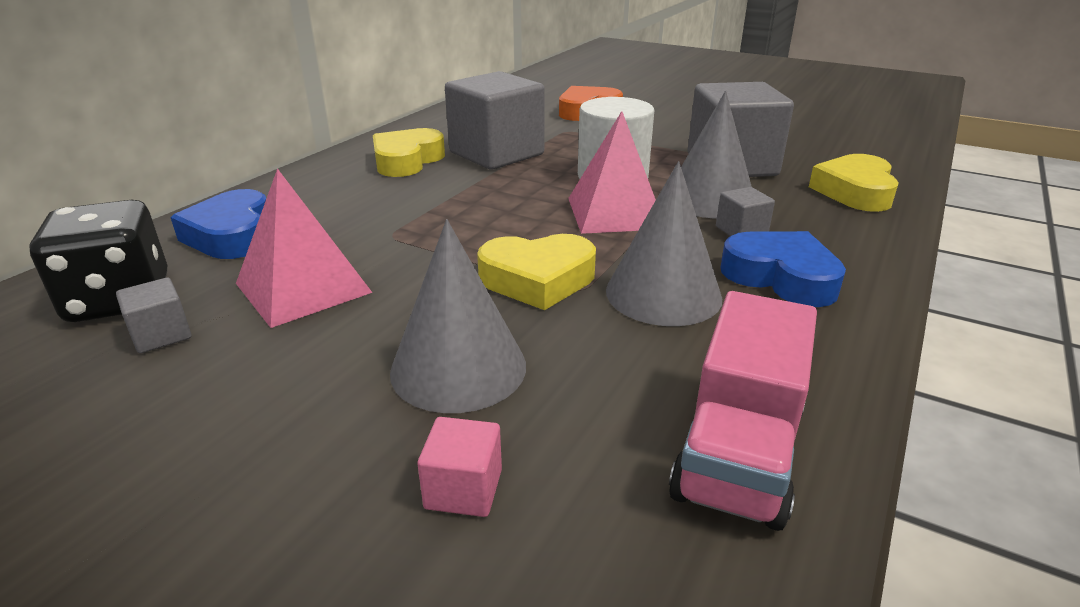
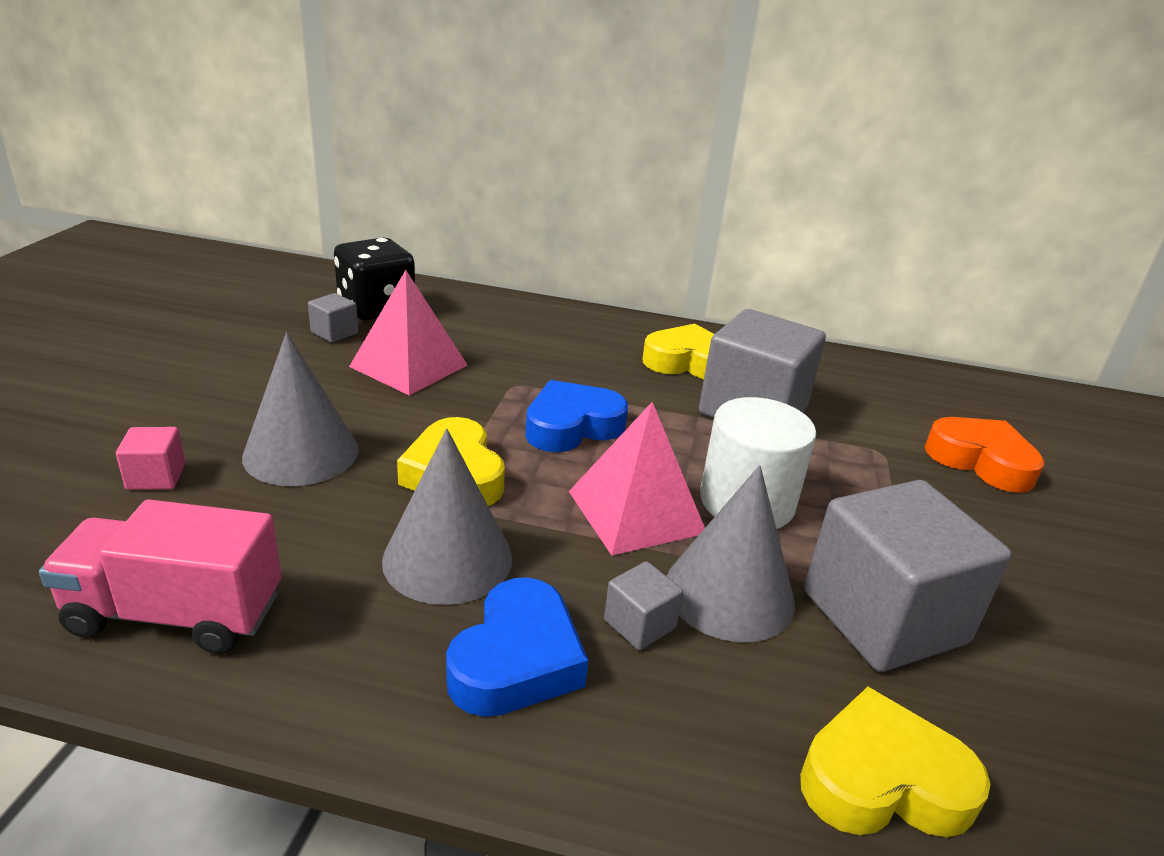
camera: 70 degrees right, 0 degrees up
(232, 235) = (484, 320): blue heart -> blue heart (572, 426)

